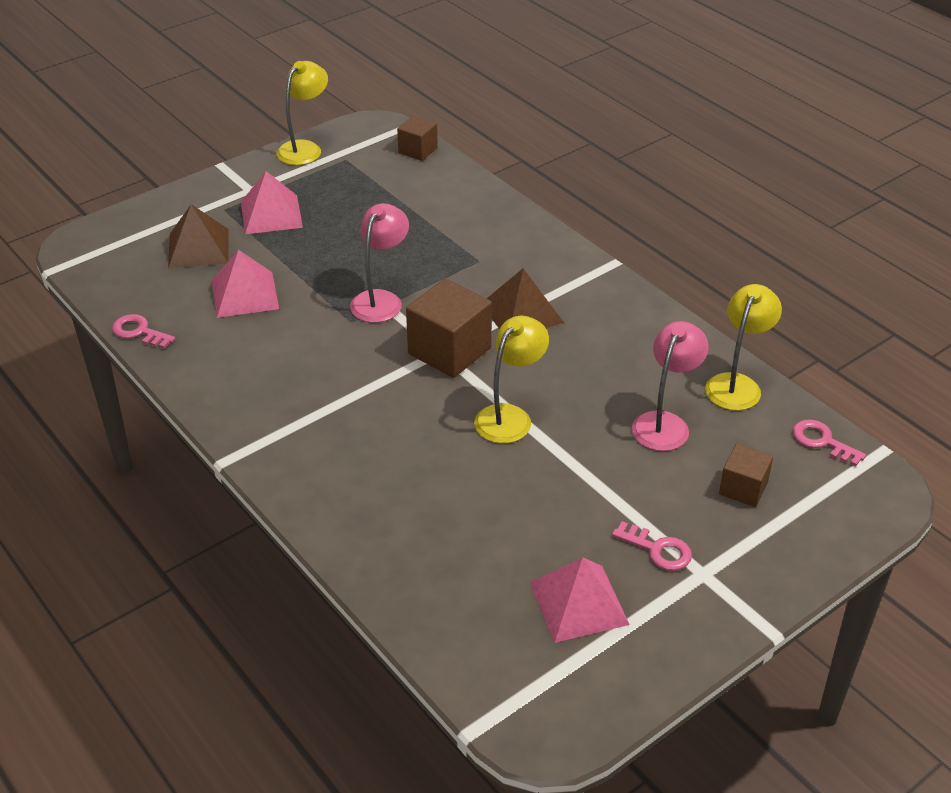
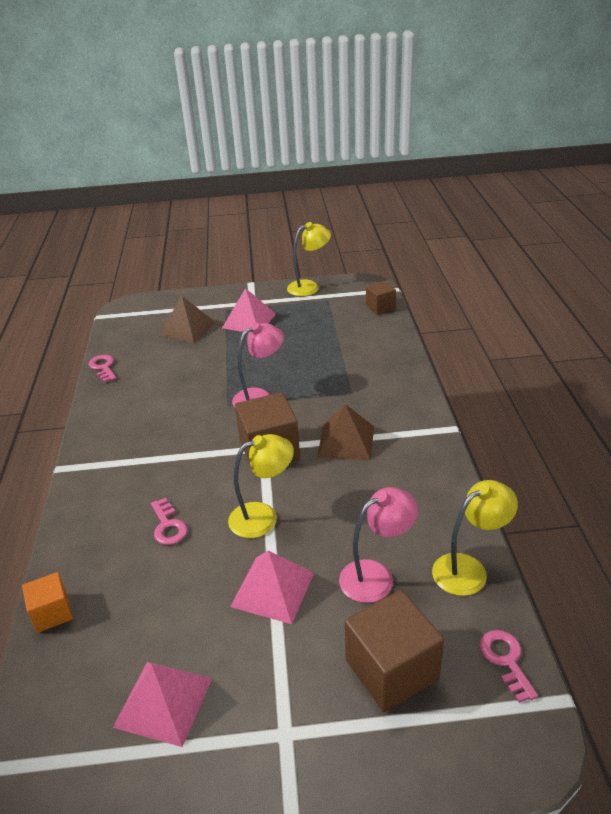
camera: 35 degrees right, 5 degrees down
(244, 294) = (183, 365): pink pyramid -> pink pyramid (272, 589)
(388, 590) = (52, 613): none -> orange cube
(658, 550) = (268, 688): pink key -> pink key (168, 526)
(743, 488) = (391, 669): brown cube -> brown cube, size x1.74

